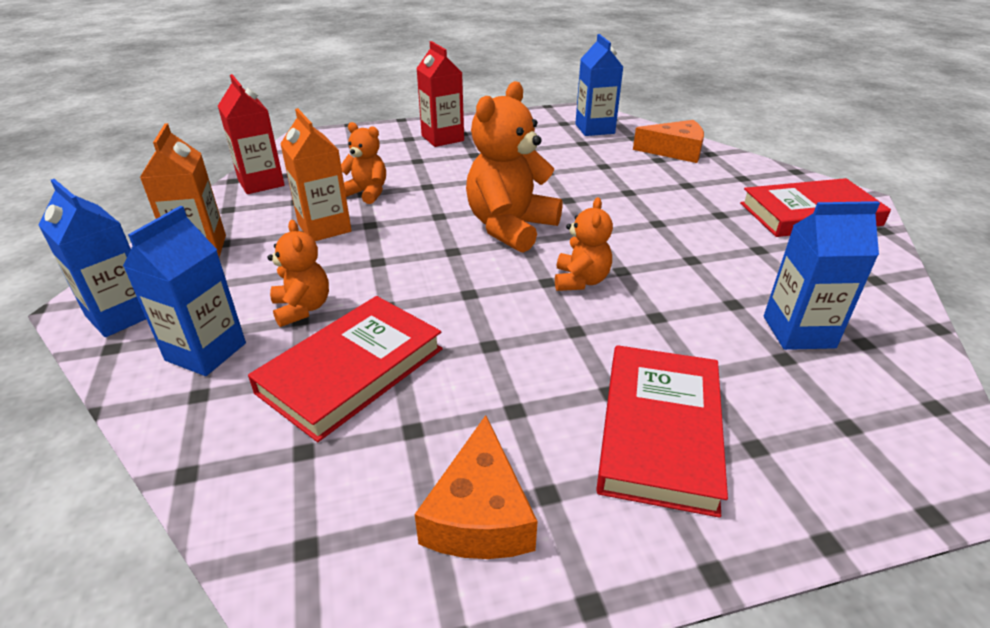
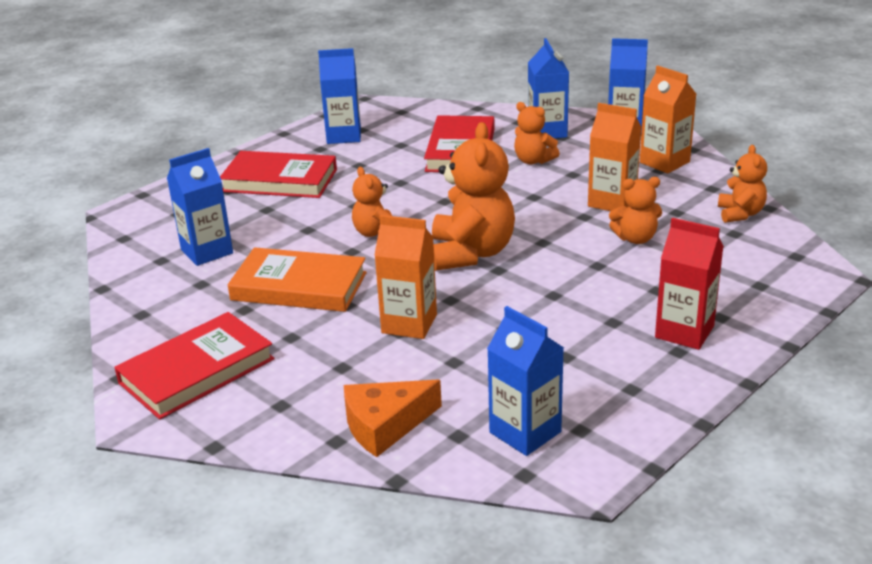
camera: 150 degrees right, 5 degrees down
(261, 183) = (740, 214): red carton -> orange teddy bear
(480, 513) = (344, 136): orange cheese -> blue carton
(616, 194) = (409, 324): none -> orange carton
(659, 431) = (280, 180): red book -> red book turned 60 degrees counterclockwise
(696, 252) = (299, 286): none -> orange book

